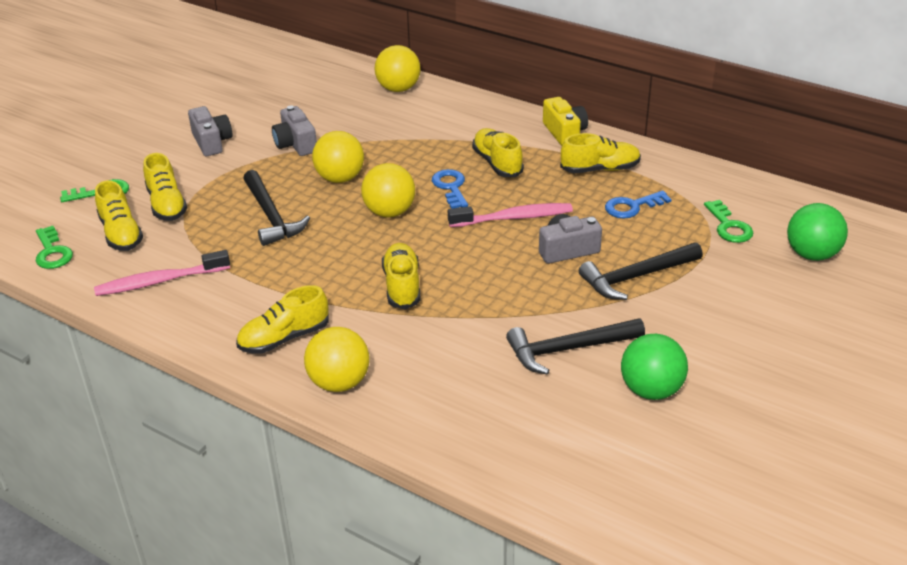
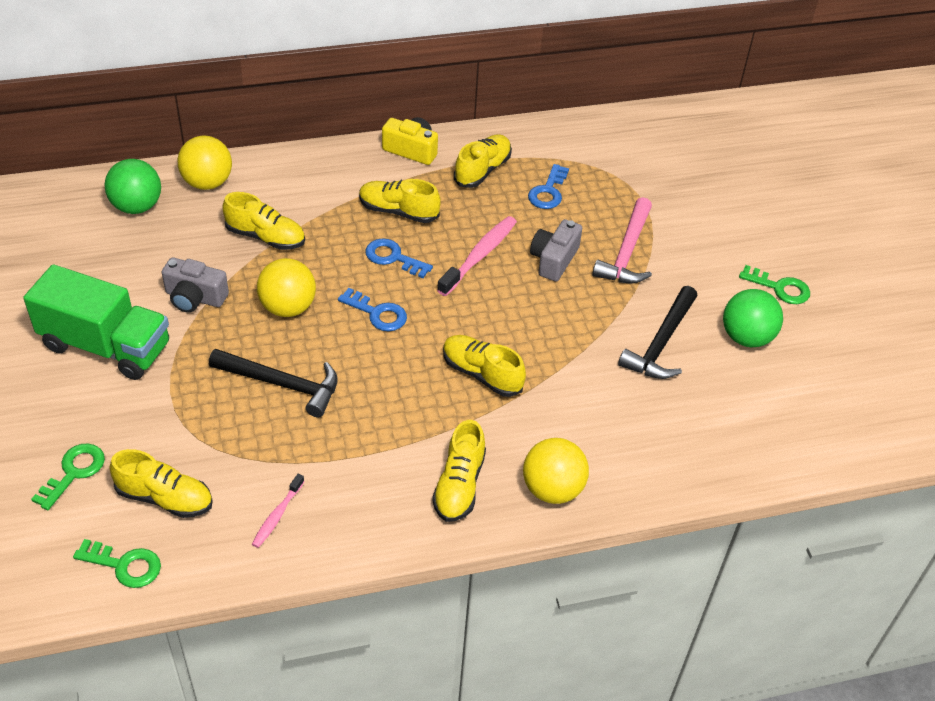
camera: 50 degrees left, 10 degrees up
(159, 281) = (277, 515): pink toothbrush -> pink toothbrush, size x0.57
(167, 204) = (164, 439): yellow shoe -> yellow shoe (266, 237)
(211, 142) = (106, 346): grey camera -> green truck
(389, 212) = (377, 313): yellow ball -> blue key
(636, 277) = (626, 252): black hammer -> pink hammer
(728, 226) = (630, 169): green key -> green key (779, 288)
(812, 254) = (705, 161): green ball -> green ball (137, 206)

